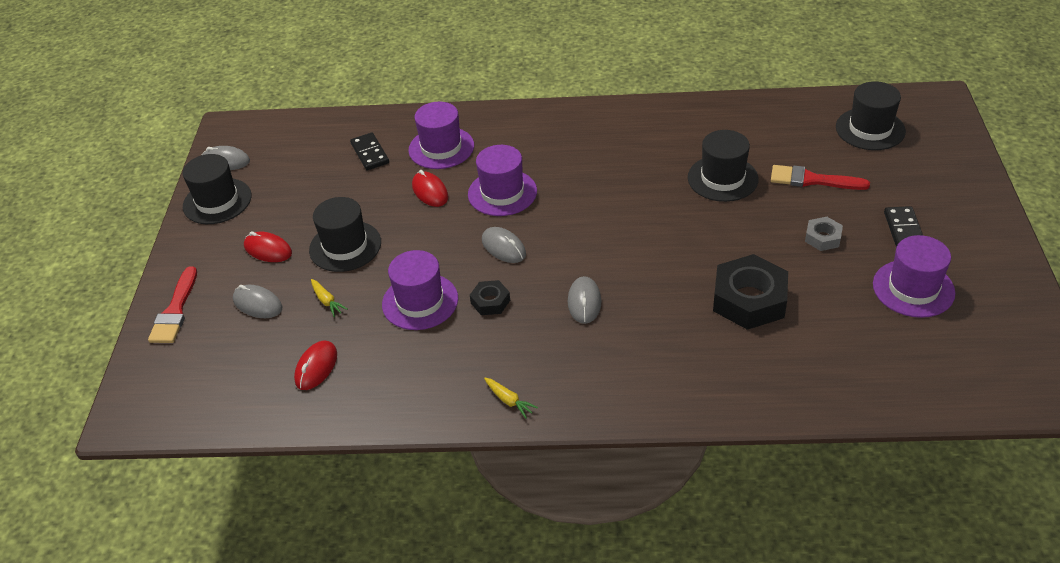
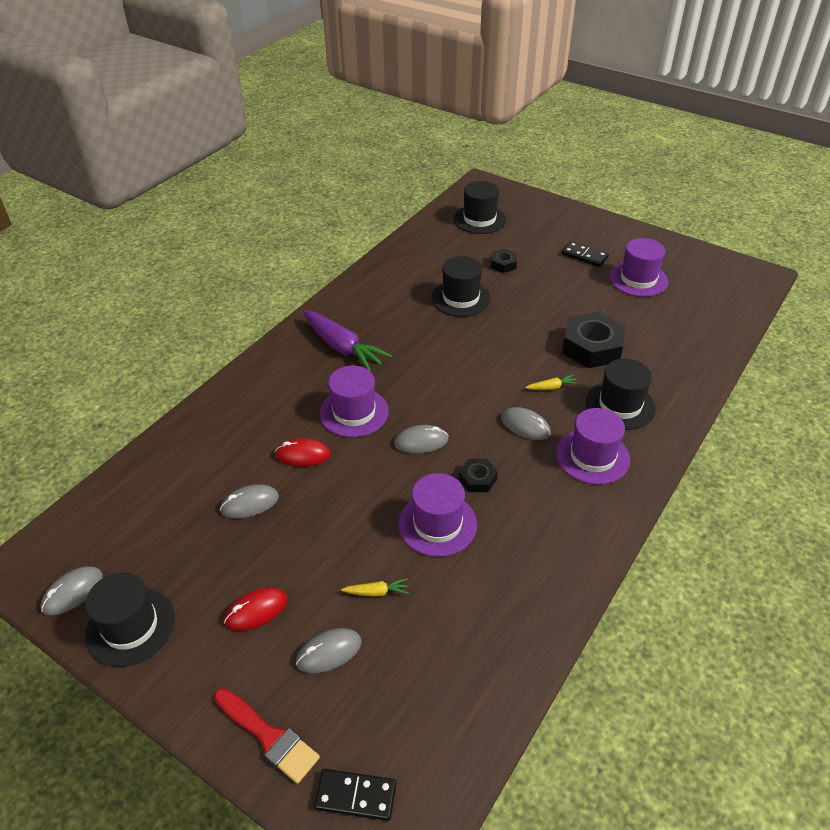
camera: 60 degrees left, 0 degrees up
(316, 367) = (458, 638): red mouse -> none
(345, 246) = (314, 546): black hat -> black hat (620, 405)
(359, 193) = (250, 504): none -> grey mouse
(370, 153) = (202, 472): black domino -> black domino (356, 796)
(441, 148) = (253, 422): purple hat -> purple hat (592, 456)
(509, 401) = (598, 519): yellow carrot -> yellow carrot (551, 387)
(574, 145) = (342, 347): none -> purple carrot
(813, 180) = (503, 264): red brush -> black nut
(823, 238) = (561, 288): grey nut -> none

